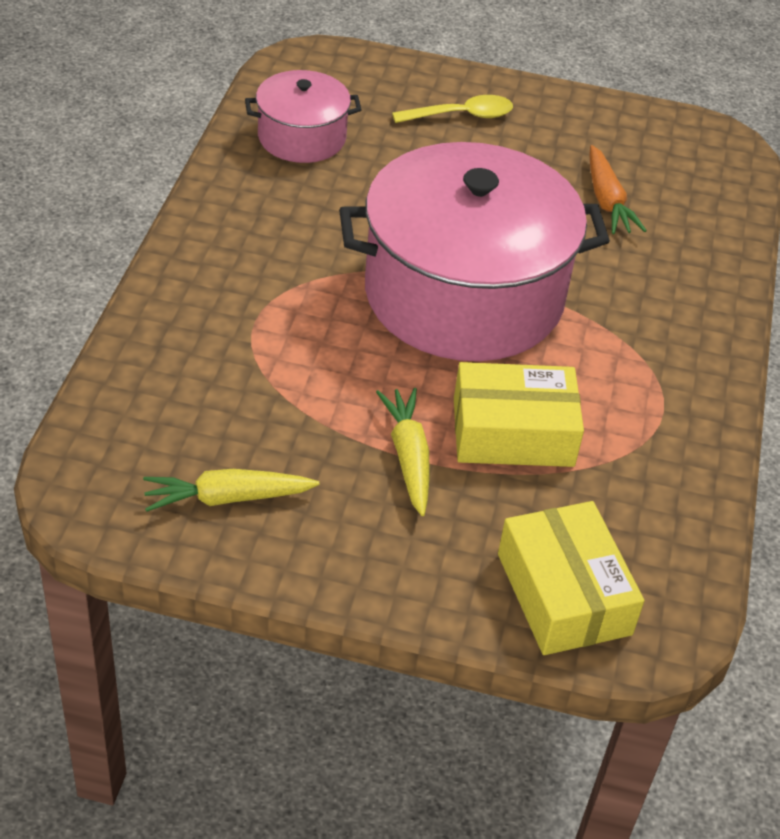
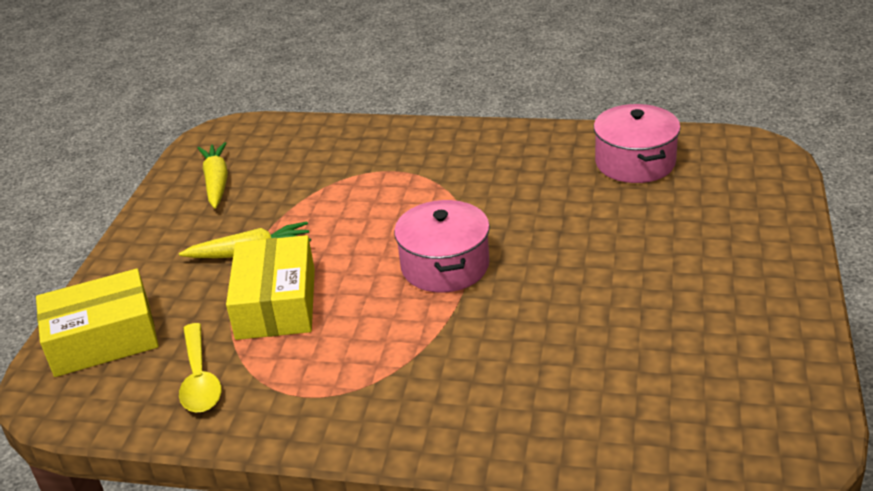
camera: 95 degrees right, 10 degrees down
(461, 116) = (721, 245): yellow spoon -> yellow spoon (199, 379)
(464, 294) = (445, 266): pink pot -> pink pot, size x0.49
(607, 201) = (620, 351): orange carrot -> none

